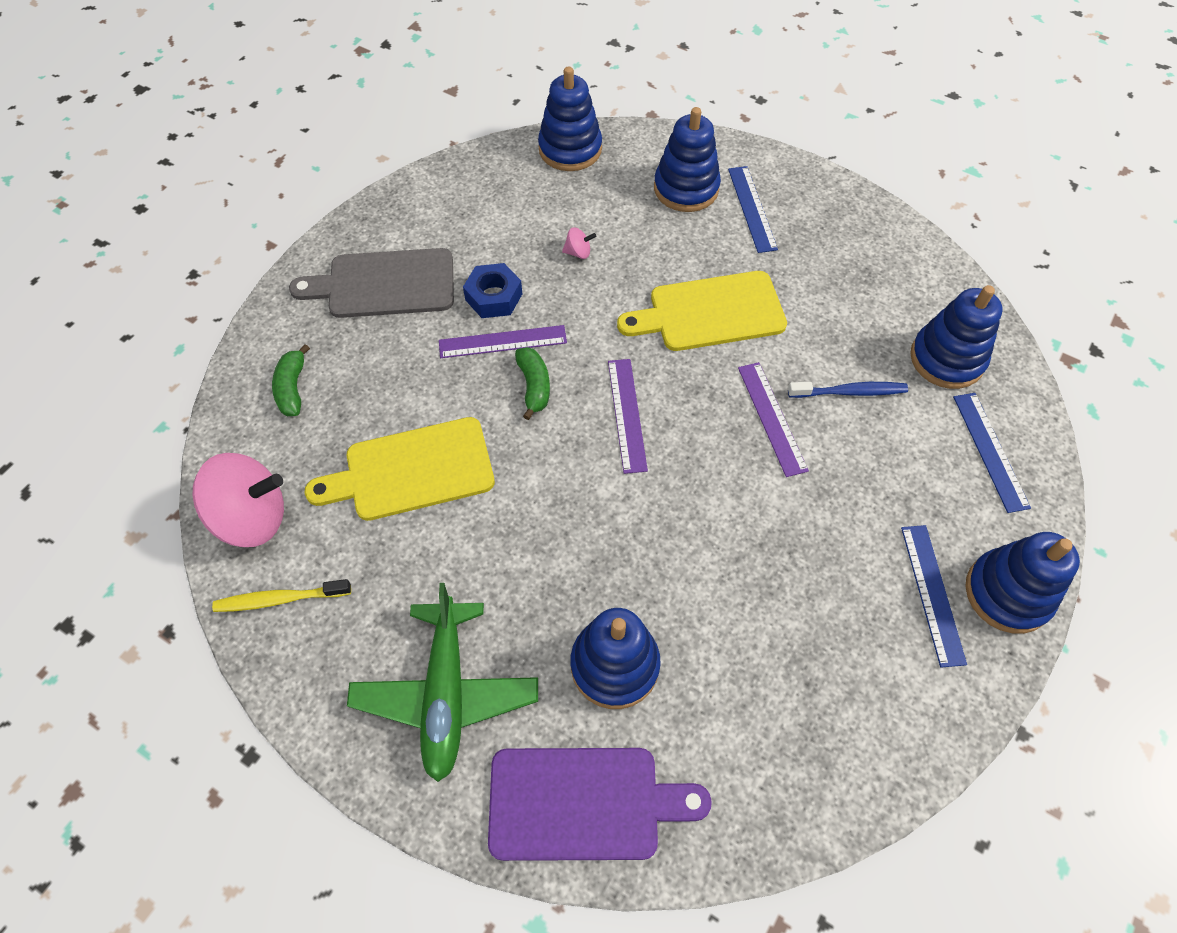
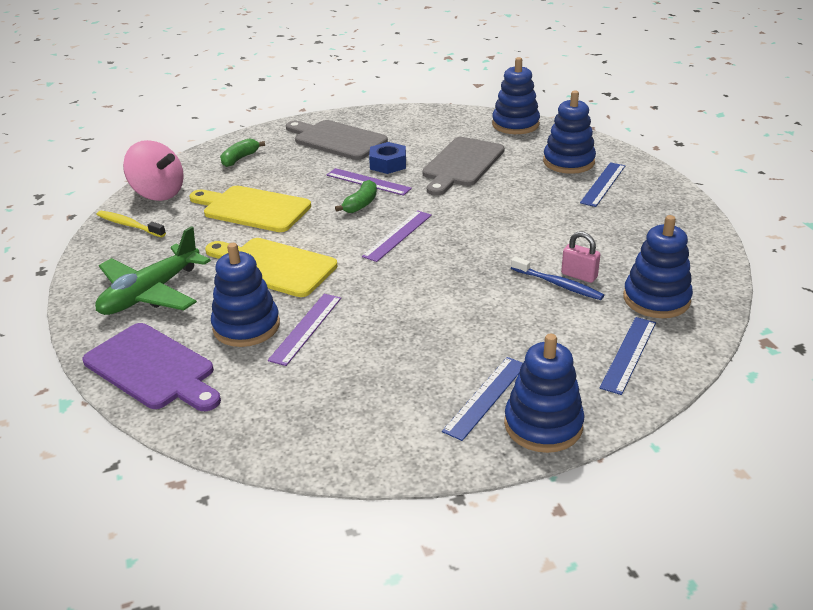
camera: 40 degrees right, 25 degrees down
(578, 252) = (461, 164): pink spinning top -> grey cutting board
(710, 312) = (510, 216): yellow cutting board -> yellow cutting board (273, 266)
(772, 418) = (487, 273): purple ruler -> purple ruler (306, 328)
(855, 367) = (579, 275): none -> pink padlock

